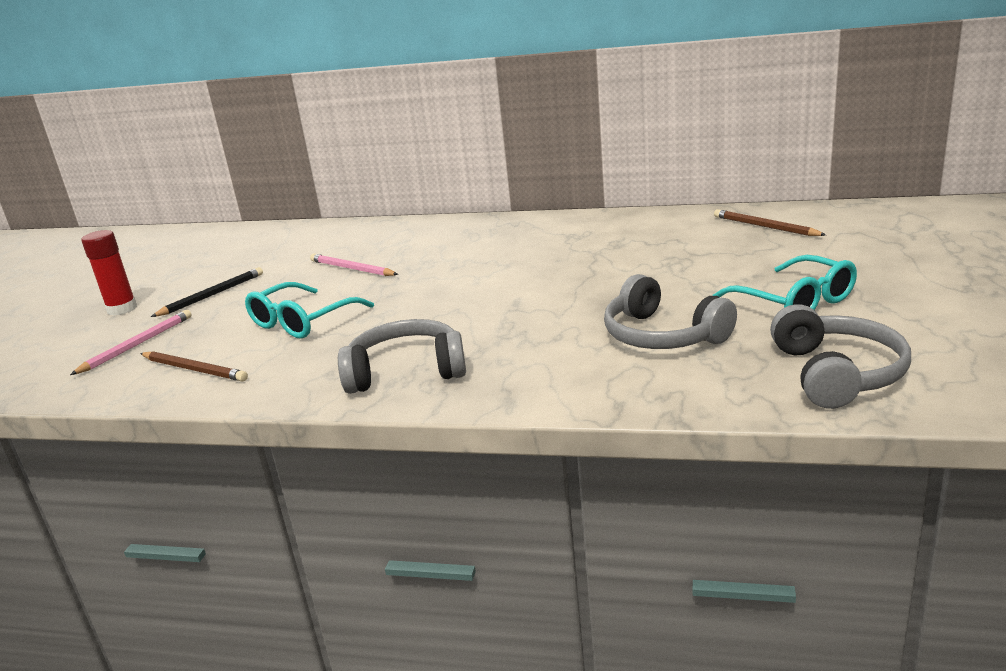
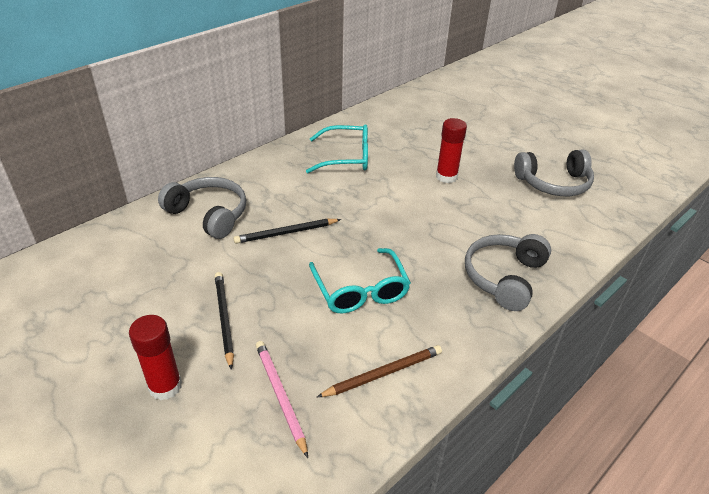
camera: 60 degrees left, 15 degrees up
(351, 269) = (286, 233): pink pencil -> black pencil
(562, 285) = (446, 177): none -> red glue stick
(764, 227) = (454, 95): brown pencil -> none
(794, 302) = (557, 137): turquoise glasses -> turquoise glasses (346, 157)
(836, 374) = (639, 168): grey headphones -> grey headphones (209, 214)

